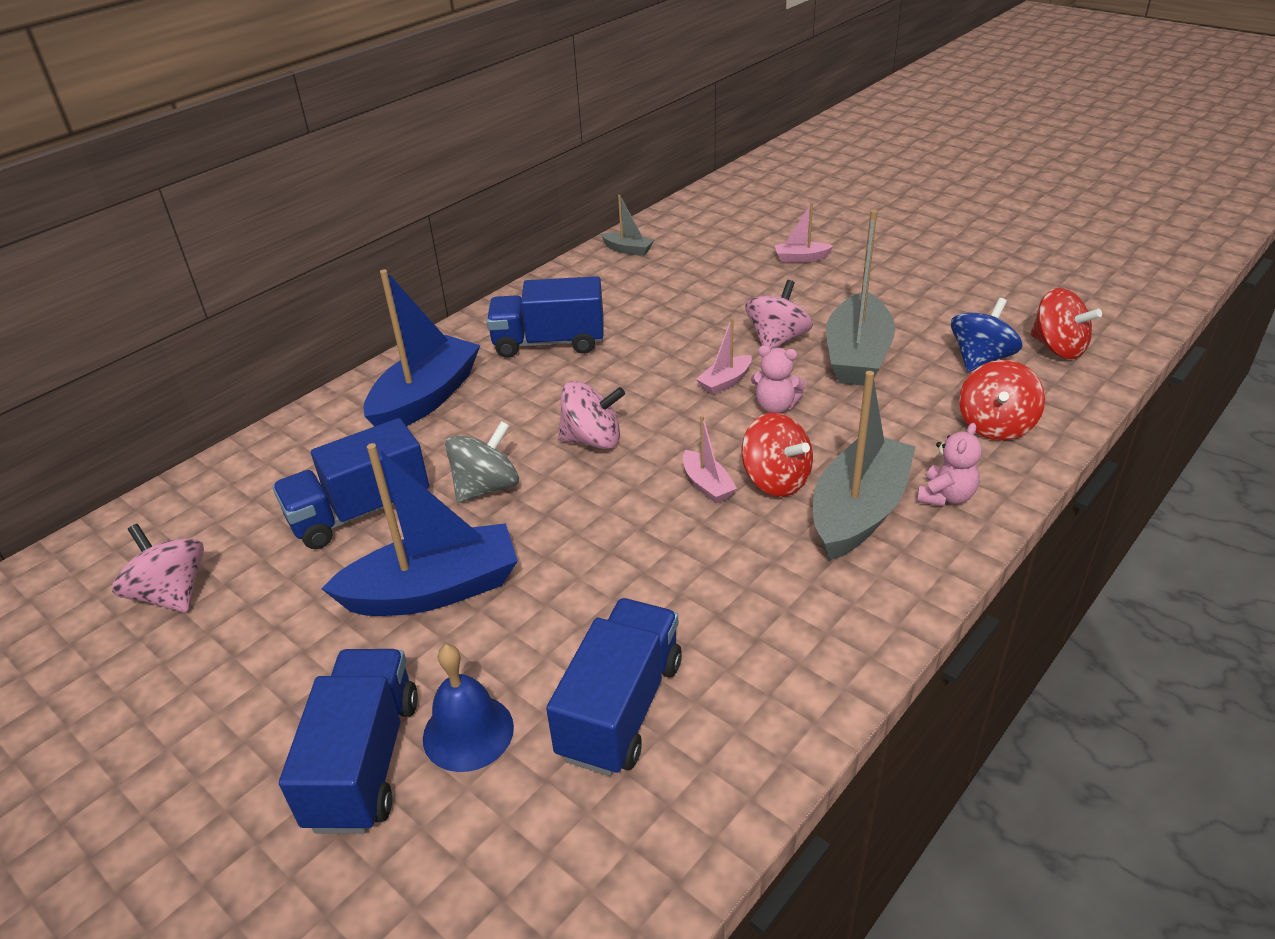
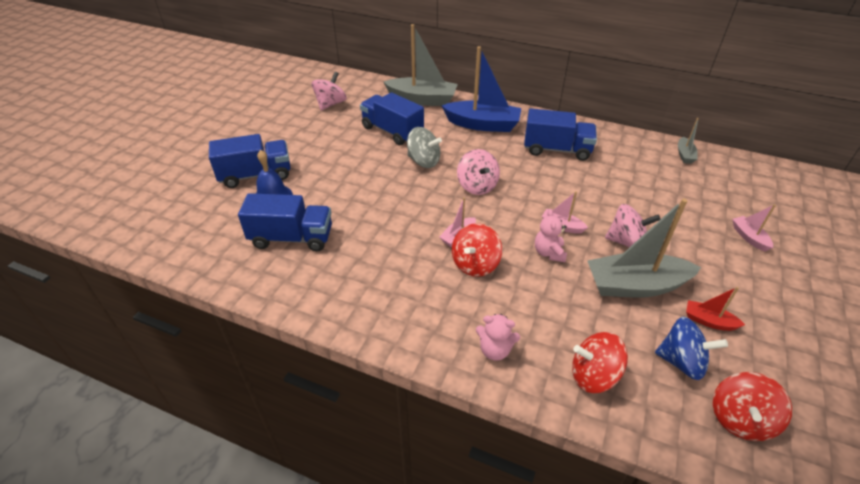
camera: 70 degrees right, 5 degrees up
(434, 590) = (350, 165): blue boat -> none
(549, 343) = (557, 150): blue truck -> blue truck turned 120 degrees clockwise
(858, 511) = (461, 306): grey boat -> grey boat (422, 100)
(924, 324) = (708, 321): none -> red boat

